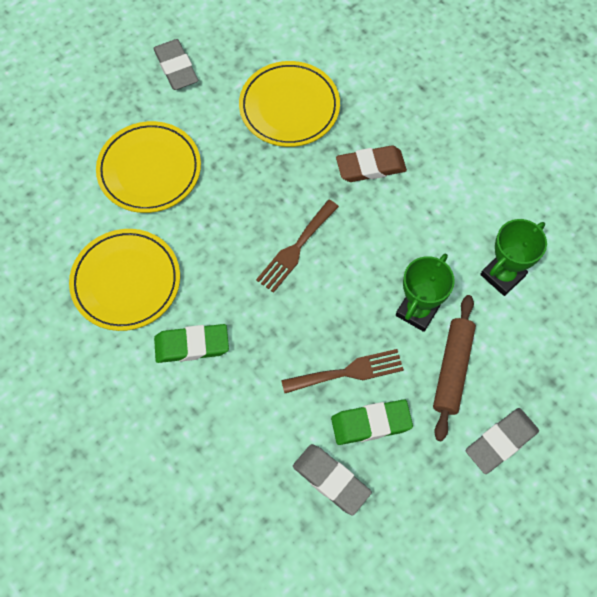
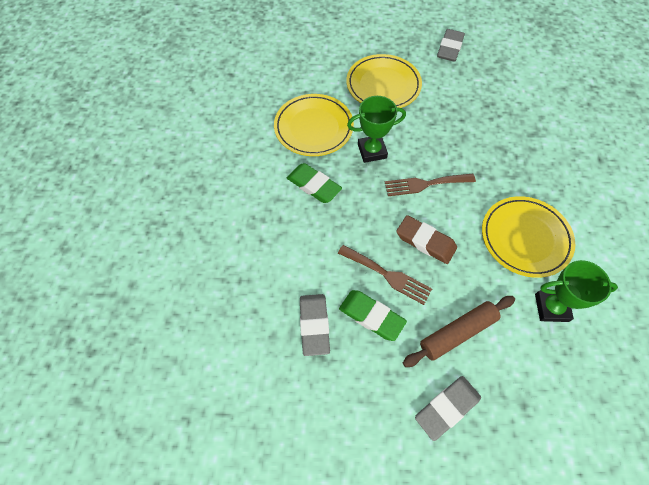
camera: 45 degrees right, 5 degrees down
(289, 107) = (497, 110): yellow plate -> yellow plate (525, 238)
(370, 167) = (519, 177): brown eraser -> brown eraser (425, 242)
(417, 311) = (468, 279): green trophy -> green trophy (372, 151)
(501, 442) = (447, 408): grey eraser -> grey eraser turned 45 degrees counterclockwise

